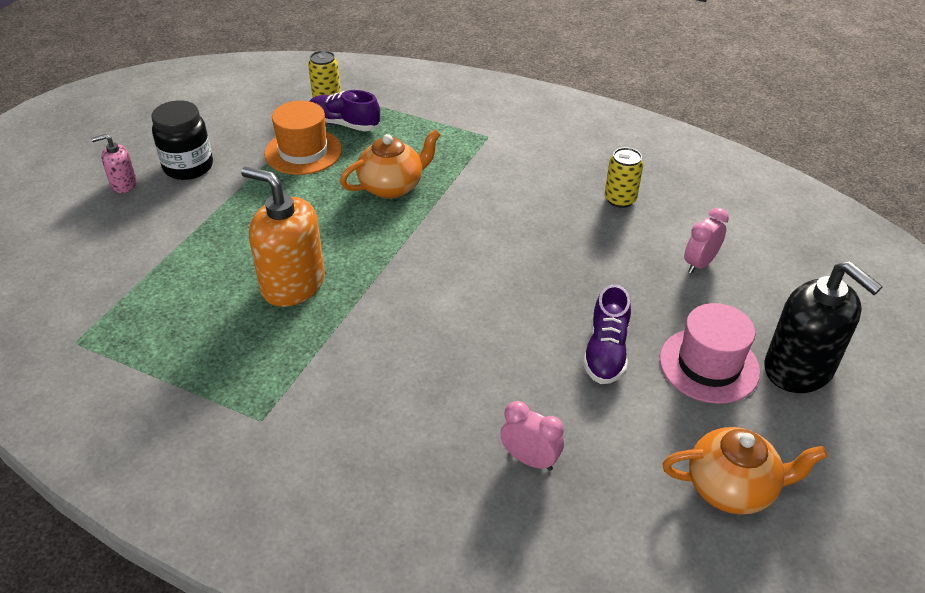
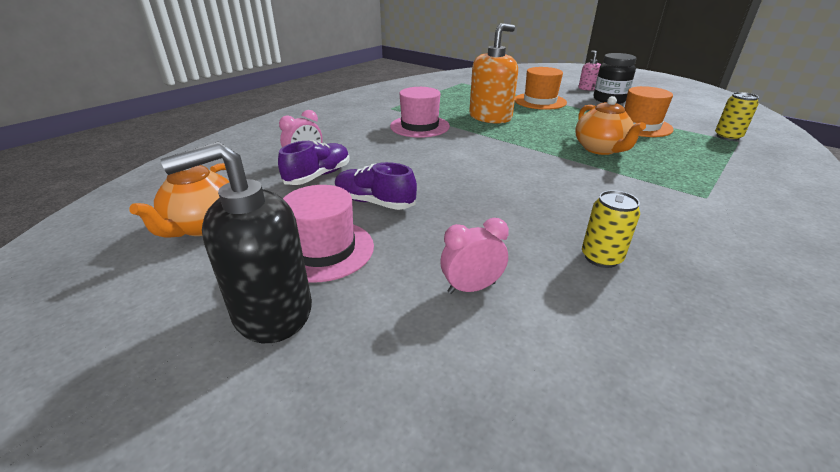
camera: 105 degrees right, 10 degrees down
(201, 235) = (540, 101): none -> orange hat
(344, 124) = (689, 140): purple shoe -> purple shoe (318, 176)
(352, 359) = (419, 126): none -> pink hat
(699, 264) = (471, 288): pink clock -> pink clock turned 75 degrees counterclockwise

